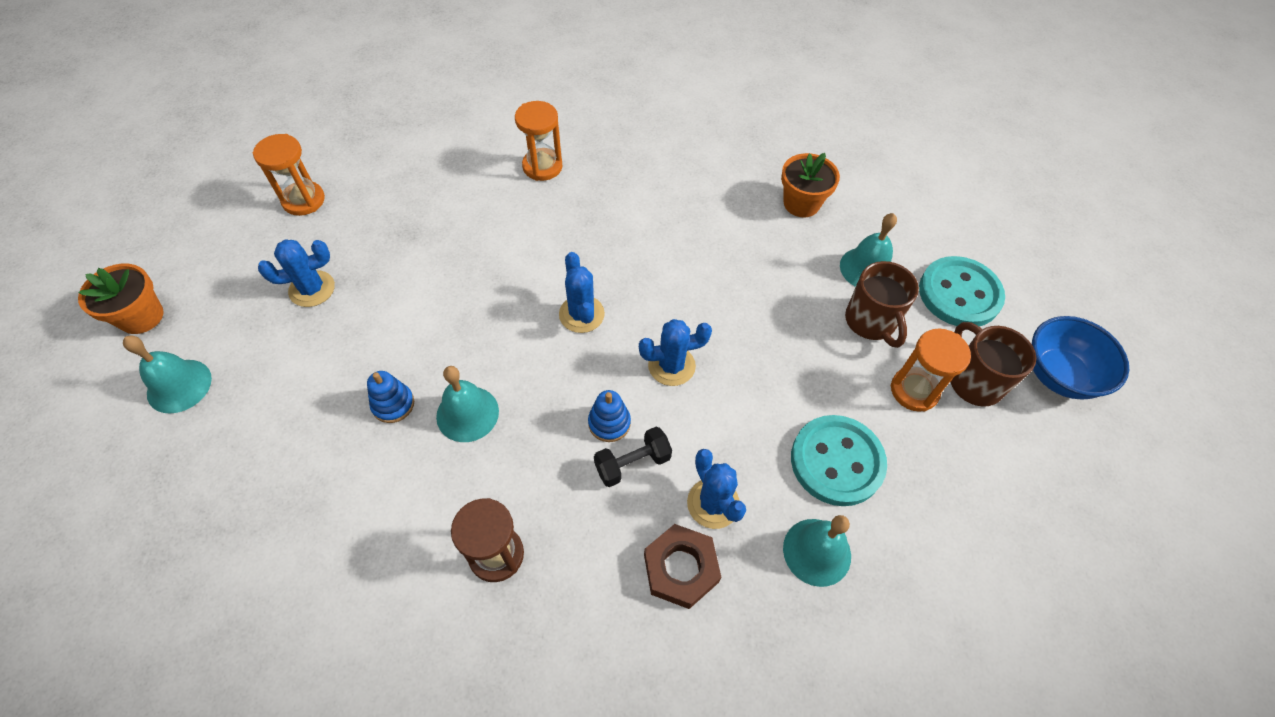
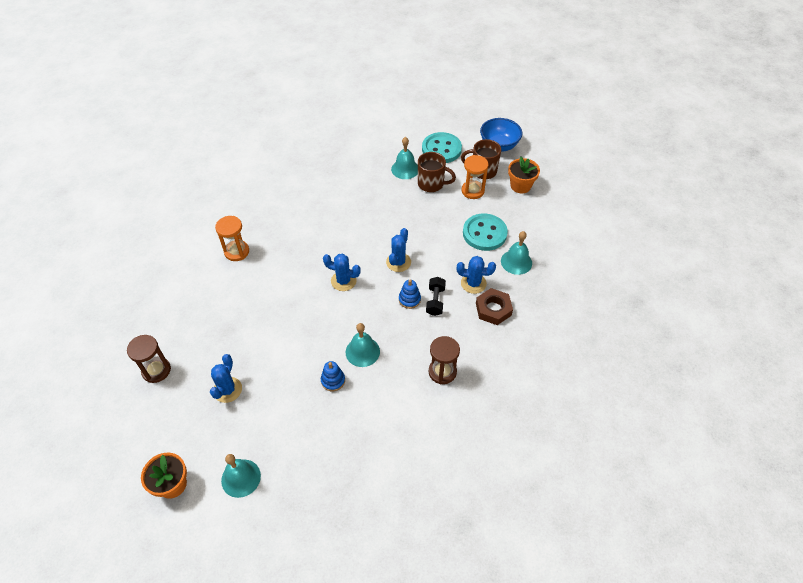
camera: 55 degrees left, 5 degrees down
(303, 200) = (156, 370): orange hourglass -> brown hourglass
(801, 203) = (352, 169): orange flower pot -> orange flower pot (520, 186)

